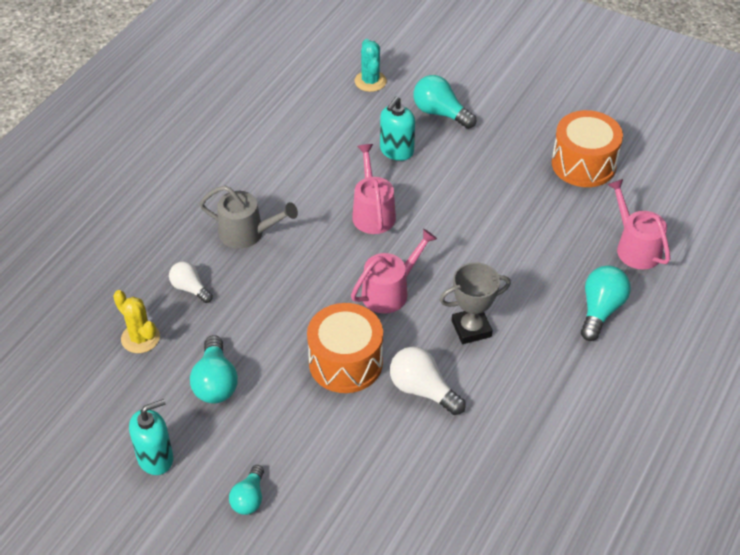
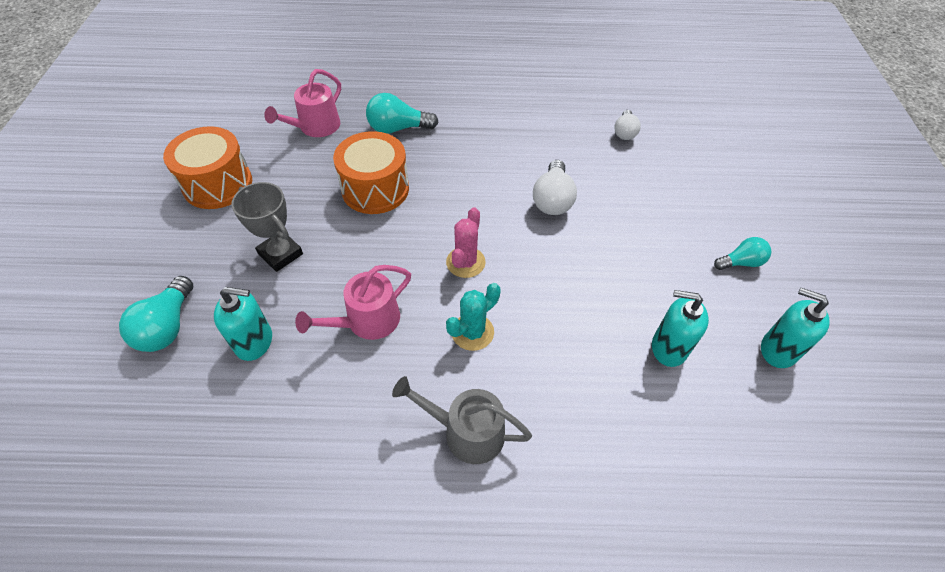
camera: 120 degrees left, 5 degrees up
(140, 338) = (681, 454): yellow cactus -> none
(190, 288) = (583, 444): white light bulb -> white light bulb (624, 132)
(215, 382) = (668, 348): turquoise light bulb -> turquoise soap dispenser
(247, 233) = (467, 432): grey watering can -> grey watering can turned 60 degrees counterclockwise
(345, 362) = (566, 259): orange drum -> orange drum (375, 189)
(370, 81) = (116, 433): turquoise cactus -> turquoise cactus (472, 332)
(389, 291) = (465, 262): pink watering can -> pink cactus
(471, 329) = (469, 193): grey trophy -> grey trophy (280, 254)

